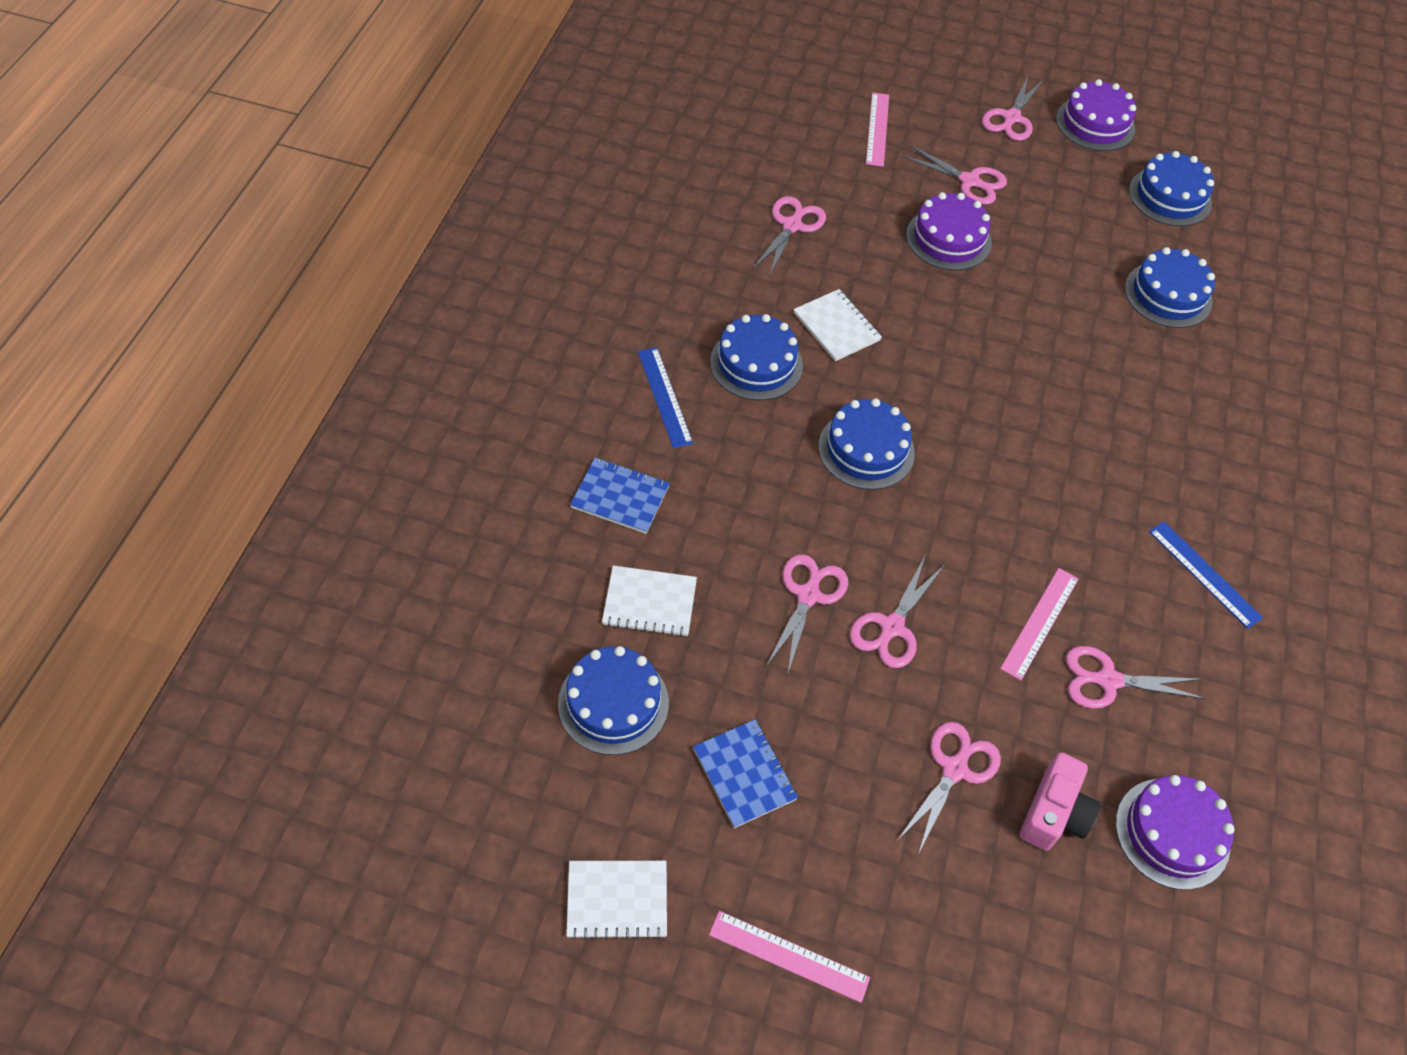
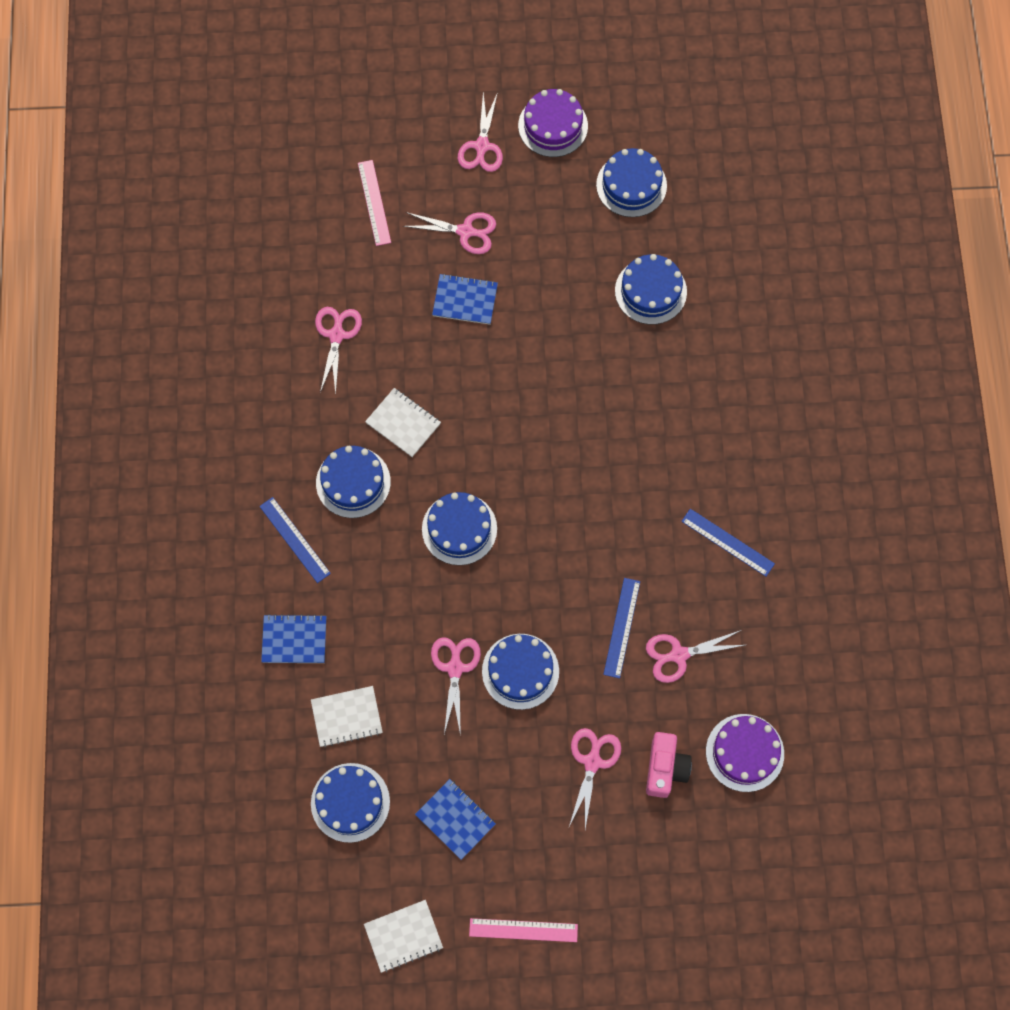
camera: 15 degrees left, 15 degrees up
(891, 627) = (520, 671): pink scissors -> blue cake
(948, 239) = (465, 300): purple cake -> blue notebook
(1040, 623) = (622, 627): pink ruler -> blue ruler

